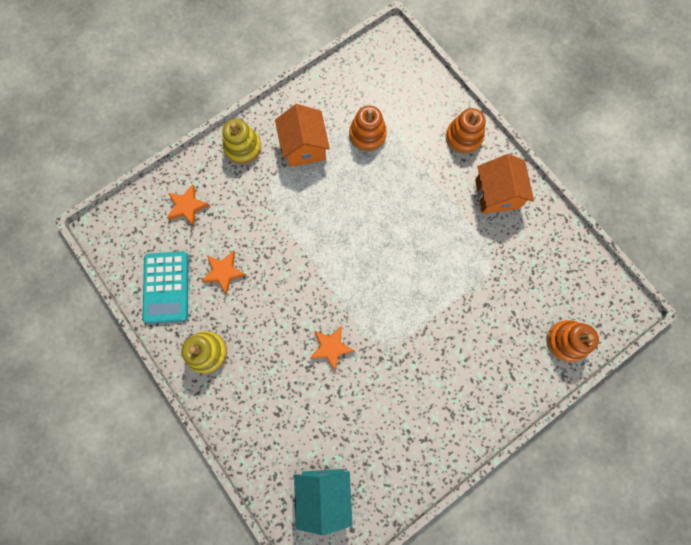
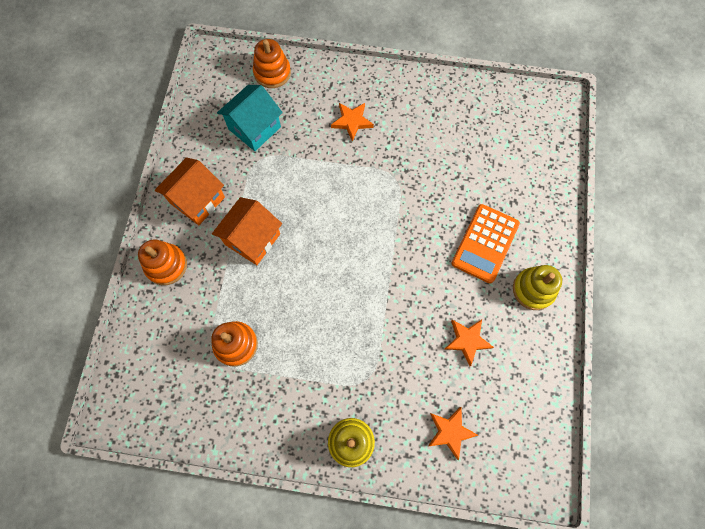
camera: 135 degrees left, 5 degrees down
(166, 287) = (526, 373): turquoise calculator -> none
(270, 355) = (485, 243): none -> orange calculator
(304, 147) = (298, 387): orange house -> orange house (252, 239)
(324, 492) = (524, 129): turquoise house -> turquoise house (254, 128)
(331, 347) = (434, 209): orange star -> orange star (352, 121)

